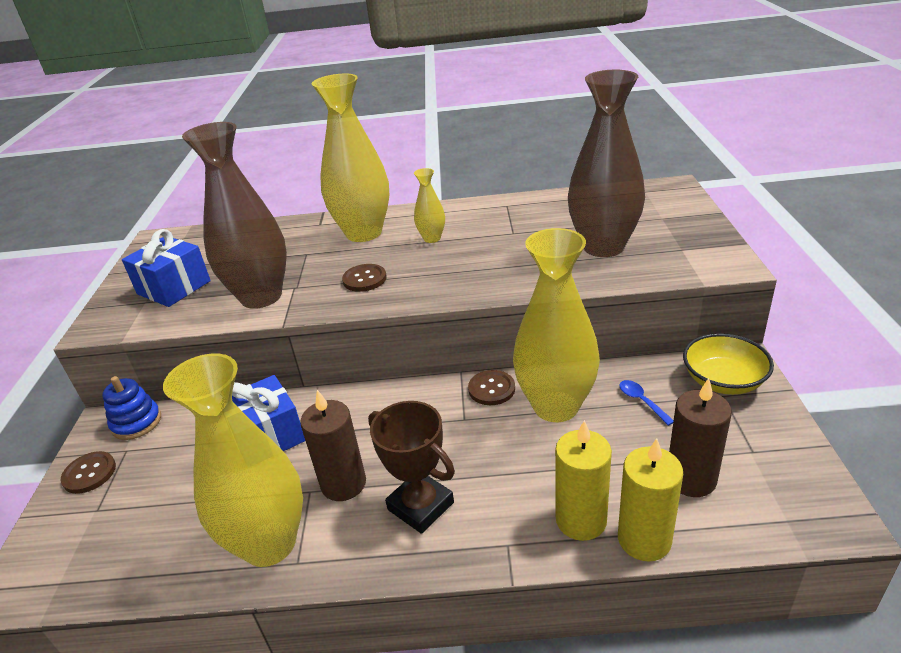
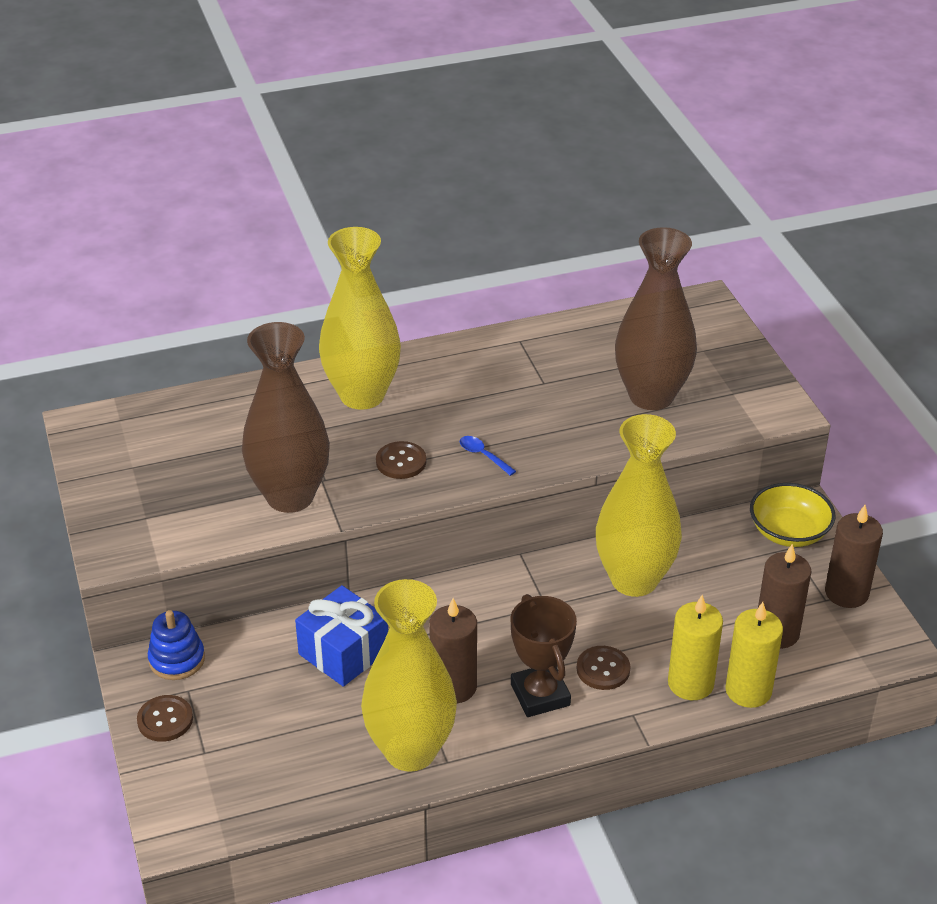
camera: 20 degrees left, 5 degrees up
(174, 287) = (168, 494): blue gift -> none
(420, 506) = (540, 695): brown trophy -> brown trophy turned 45 degrees clockwise
(432, 238) = (451, 398): yellow vase -> none
(491, 389) = (562, 569): brown button -> brown button (603, 669)
(642, 401) = (716, 564): blue spoon -> blue spoon (483, 455)
(778, 447) = (846, 593): none -> brown candle

